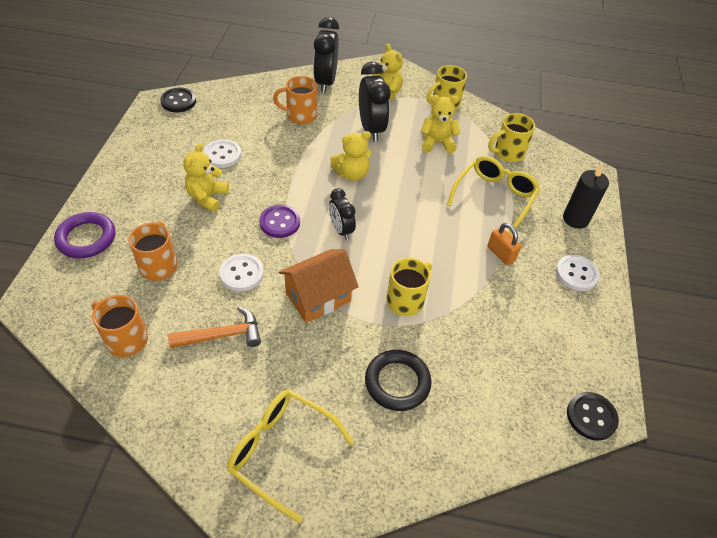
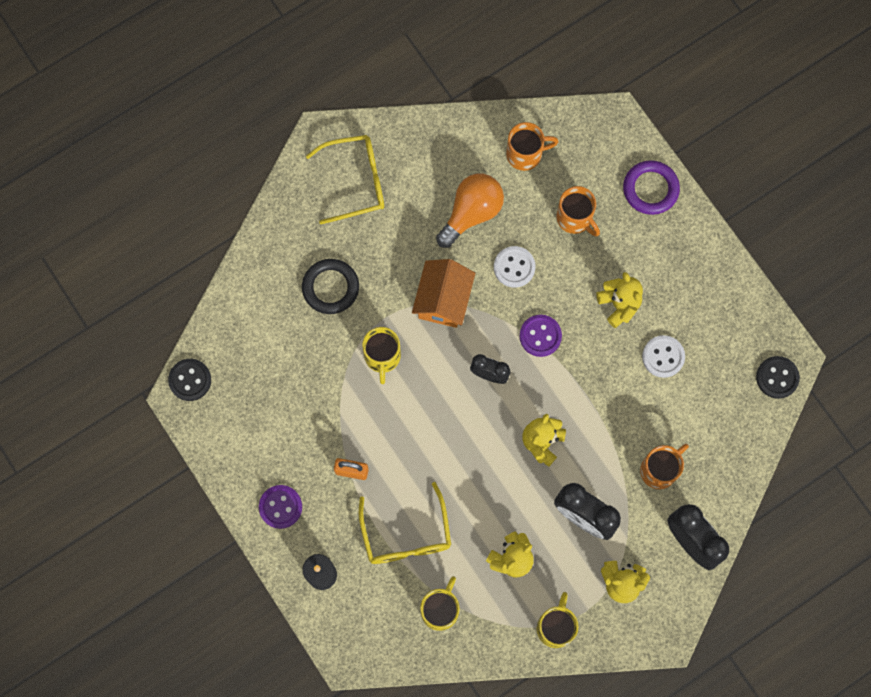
camera: 140 degrees right, 25 degrees up
(222, 335) = (471, 213): orange hammer -> orange light bulb
(576, 274) = (280, 507): white button -> purple button

